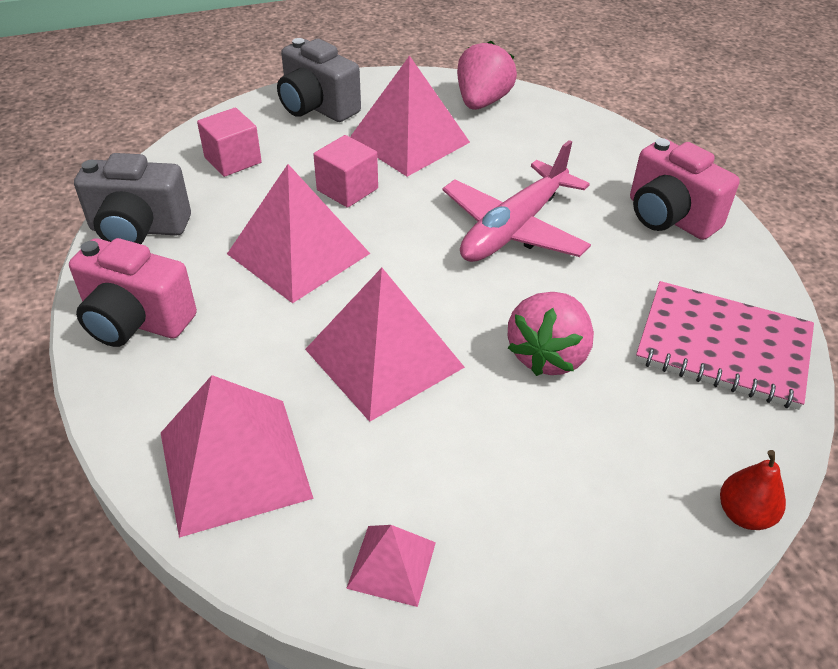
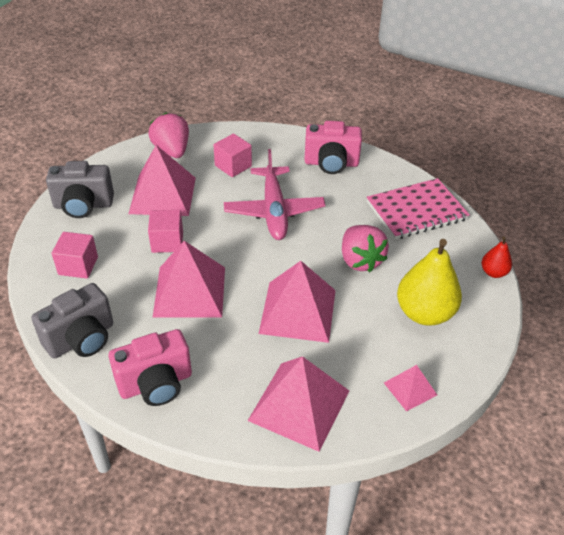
camera: 45 degrees left, 0 degrees up
(531, 153) = (233, 166): none -> pink cube
(549, 485) = (424, 313): none -> yellow pear

